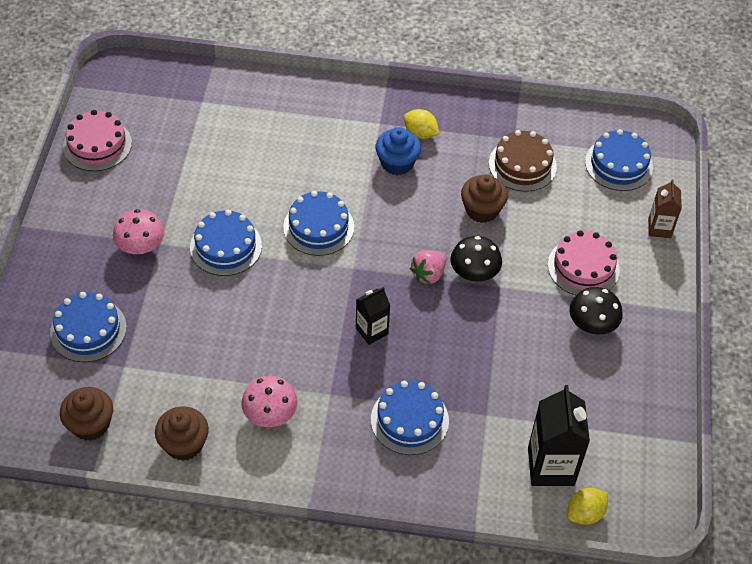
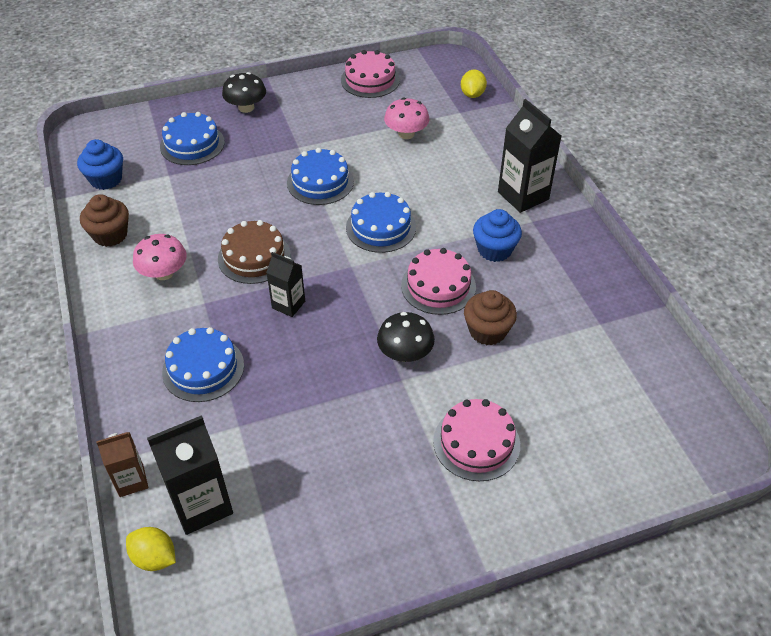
camera: 65 degrees right, 5 degrees down
(90, 424) = (106, 179): brown cupcake -> blue cupcake
(141, 246) = (288, 138): pink mushroom -> pink mushroom (406, 134)
(346, 113) = (523, 196): none -> black carton
(414, 219) = (438, 286): none -> pink cake
(420, 133) = (544, 252): yellow lemon -> yellow lemon (472, 94)
(428, 274) = (379, 320): pink strawberry -> none
(522, 165) = (572, 342): brown cake -> brown cake (254, 257)
(592, 324) = (405, 478): black mushroom -> black mushroom (246, 107)
(618, 164) = (645, 425): blue cake -> none
(659, 228) = (585, 497): brown carton -> brown carton (131, 481)

